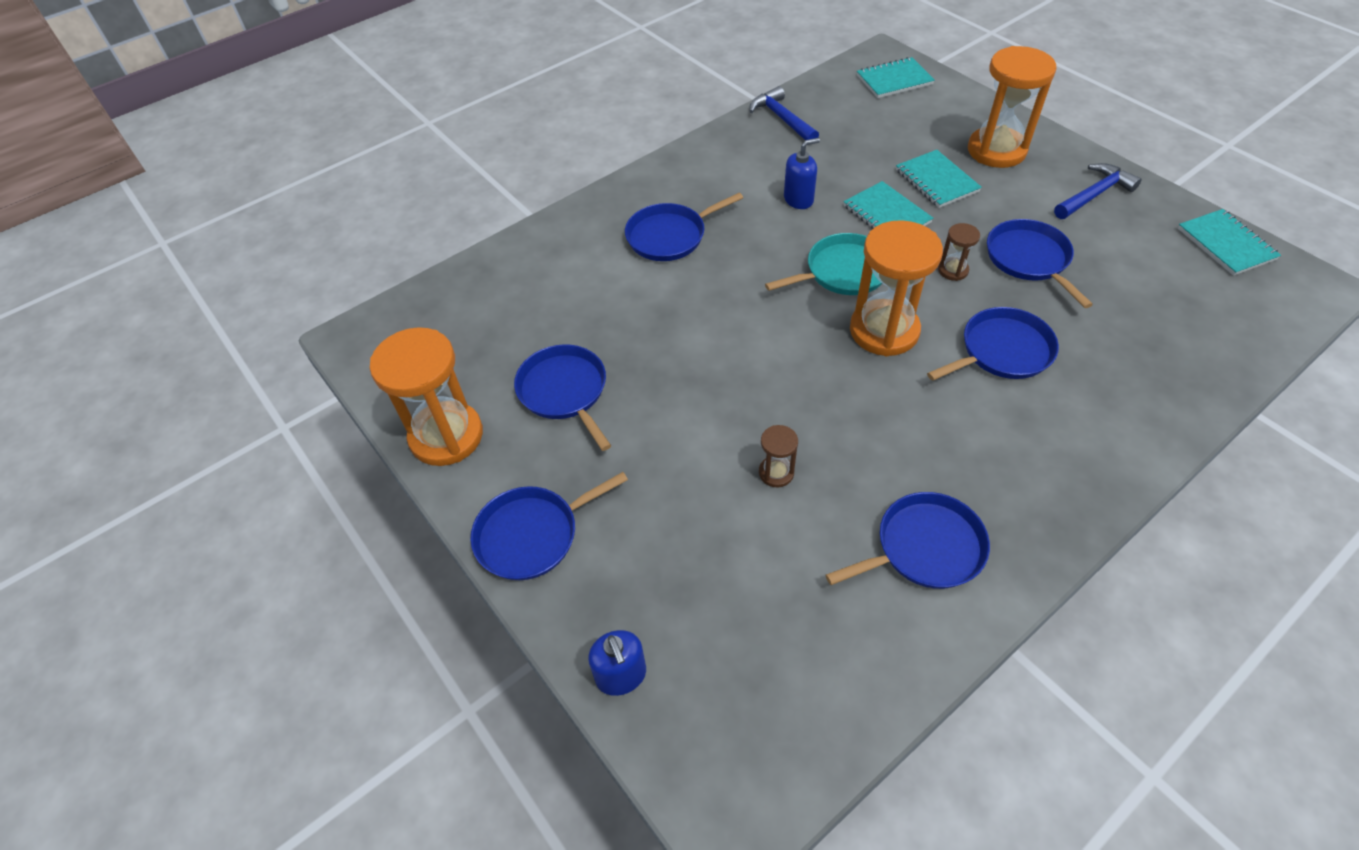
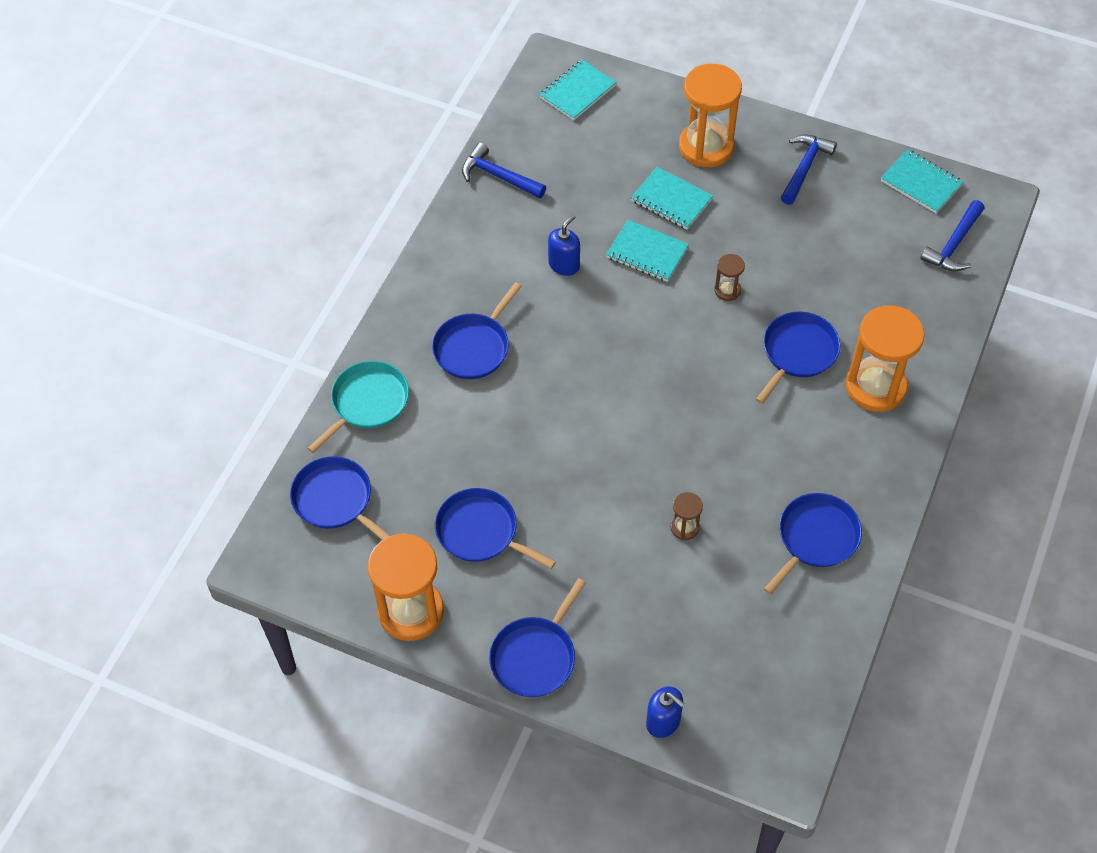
camera: 30 degrees left, 5 degrees up
(843, 272) = (641, 326): turquoise pan -> turquoise pan (367, 403)
(884, 330) = (701, 370): orange hourglass -> orange hourglass (875, 387)
(1029, 259) = (781, 256): blue pan -> blue pan (335, 500)
(1244, 311) = (954, 245): none -> blue hammer

